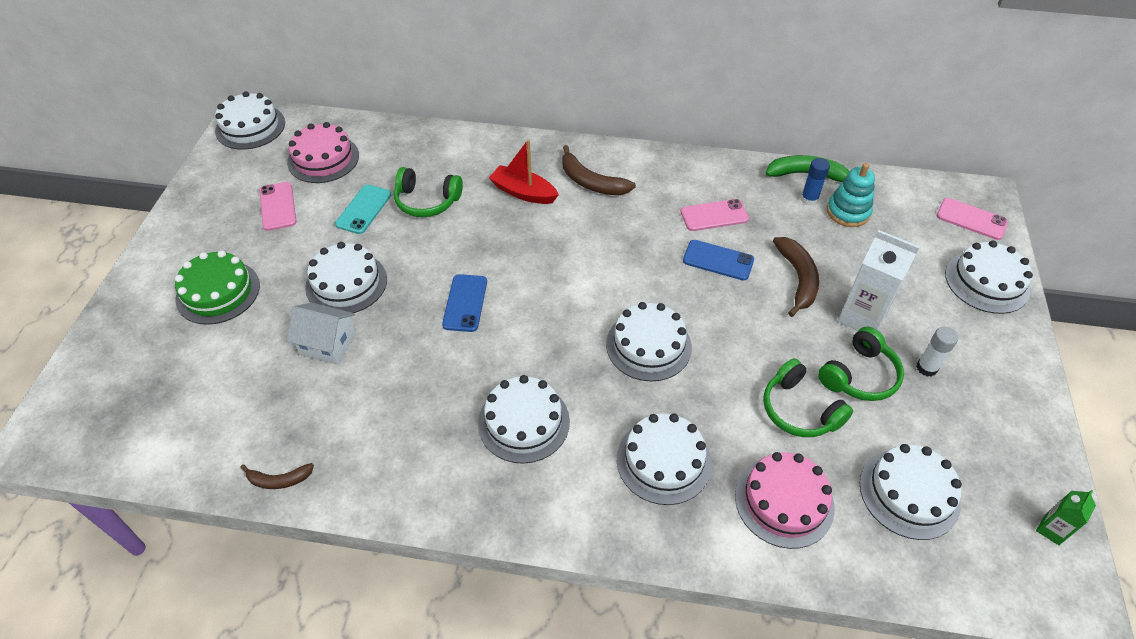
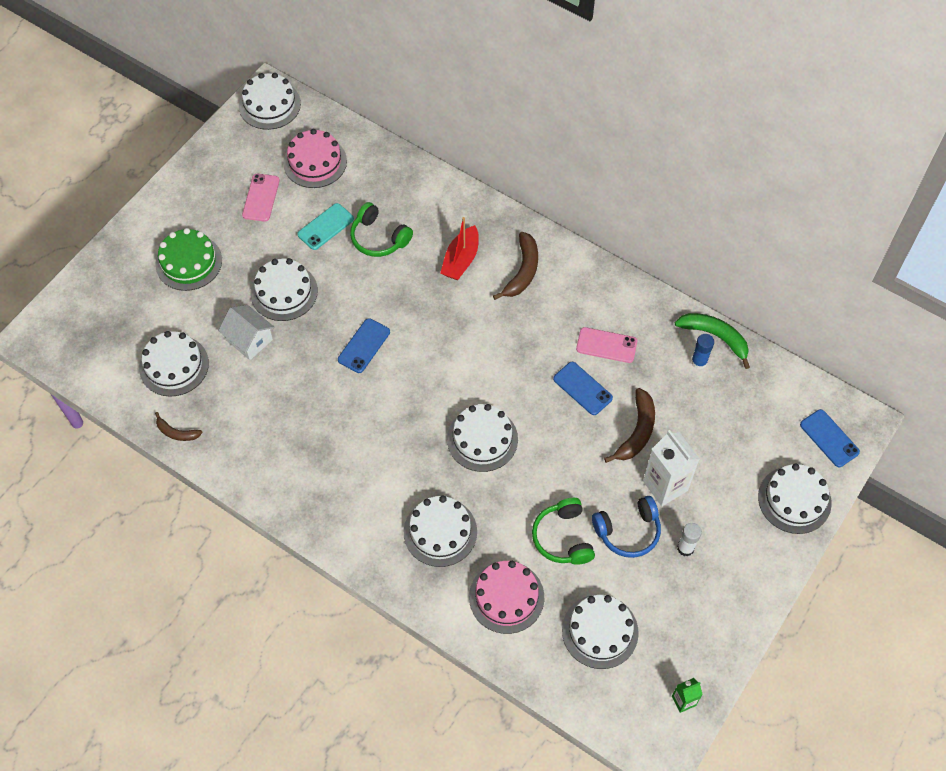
camera: 25 degrees right, 10 degrees up
(523, 192) = (461, 260): red boat -> red boat turned 120 degrees counterclockwise
(523, 422) = (358, 461): white cake -> white cake (174, 365)
(591, 182) = (522, 271): brown banana -> brown banana turned 135 degrees counterclockwise
(848, 212) = (724, 388): turquoise stacking toy -> none
(859, 375) = (628, 531): green headphones -> blue headphones
(971, 219) = (829, 438): pink phone -> blue phone

